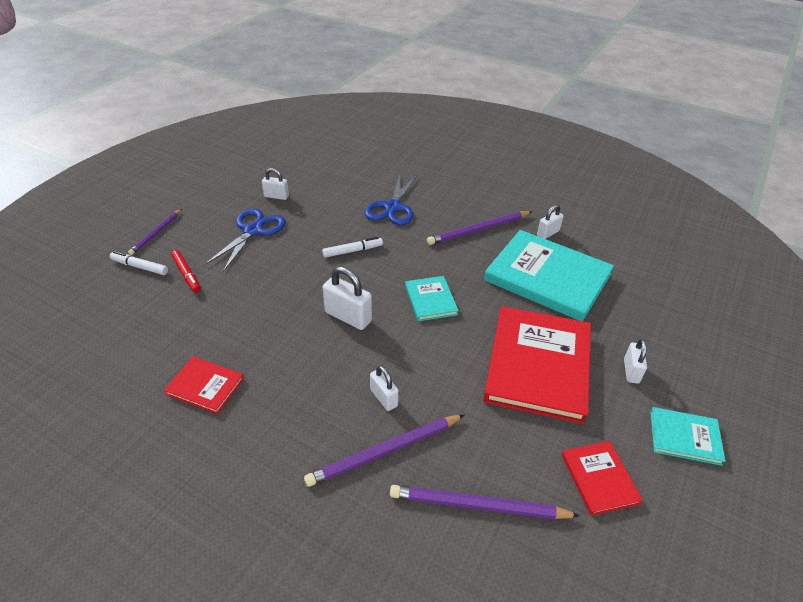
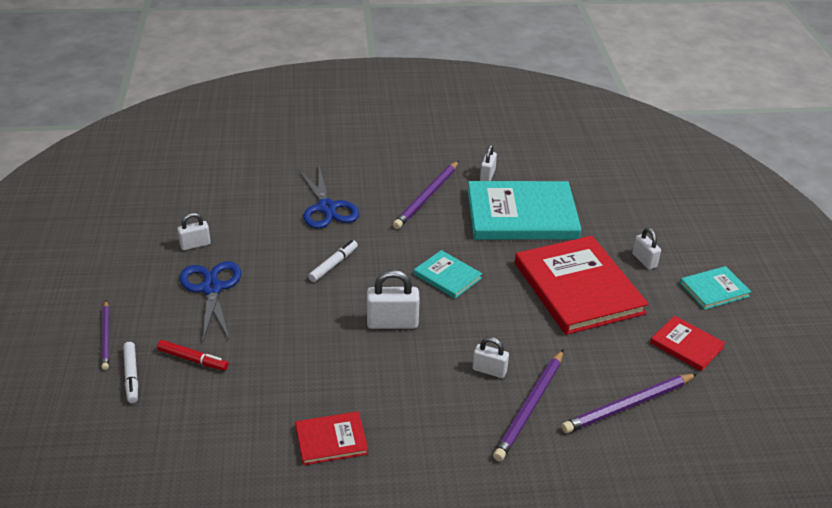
camera: 35 degrees left, 5 degrees down
(140, 267) = (131, 376): white marker -> white marker turned 90 degrees counterclockwise

